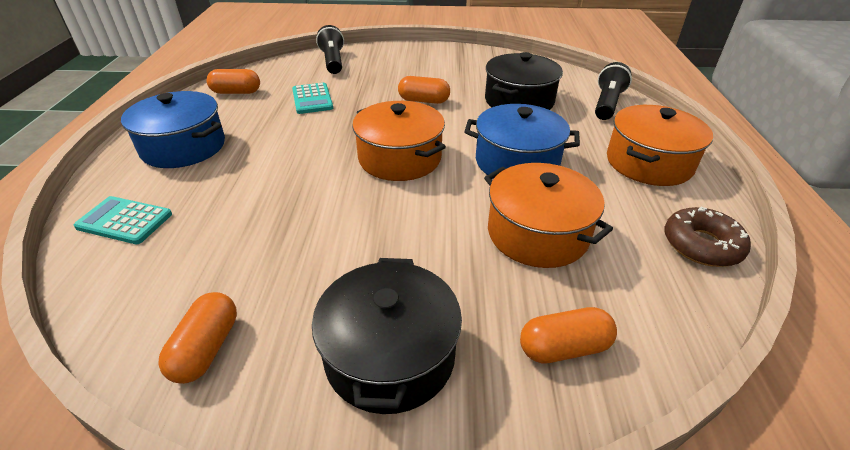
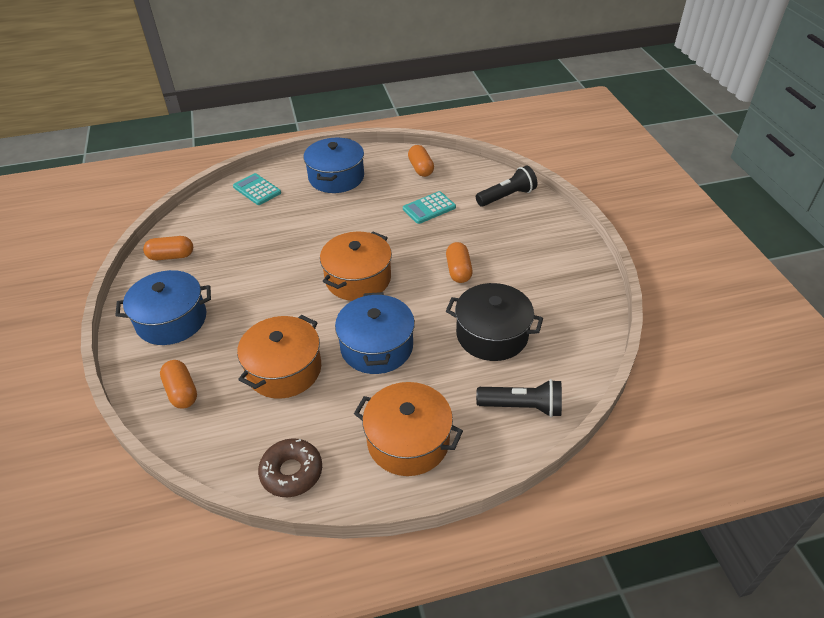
camera: 75 degrees right, 5 degrees up
(124, 221) = (257, 190): turquoise calculator -> turquoise calculator turned 45 degrees counterclockwise
(390, 355) = (171, 320): black pot -> blue pot

